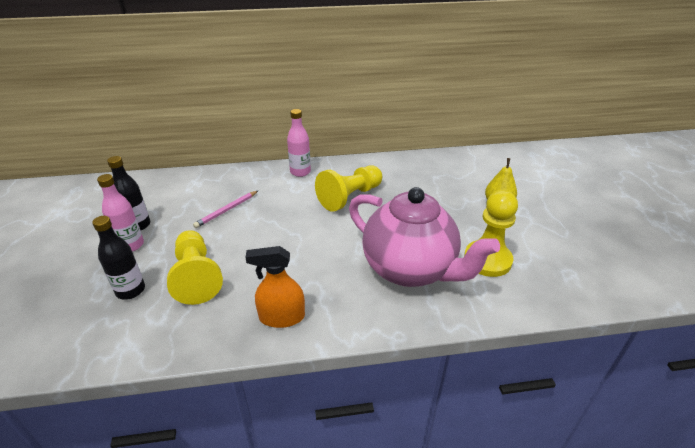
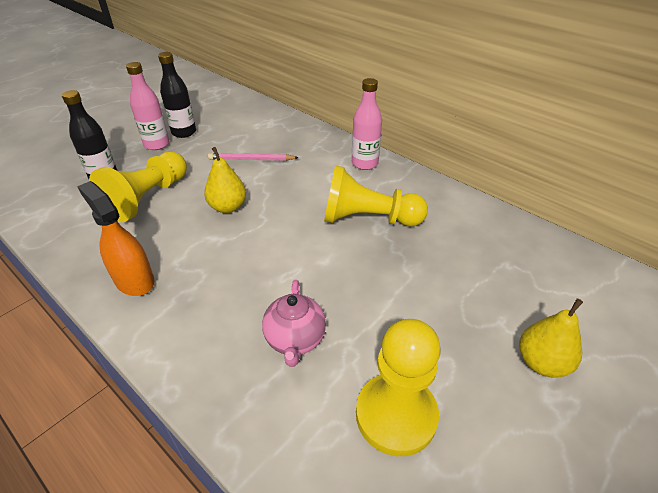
camera: 50 degrees right, 5 degrees up
(263, 243) = (228, 207): none -> yellow pear
(410, 269) = (295, 340): pink teapot -> pink teapot, size x0.45

